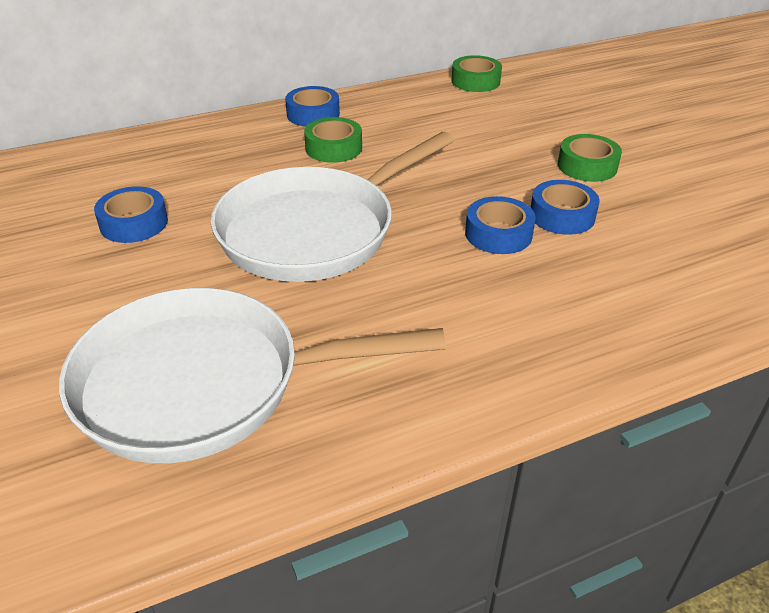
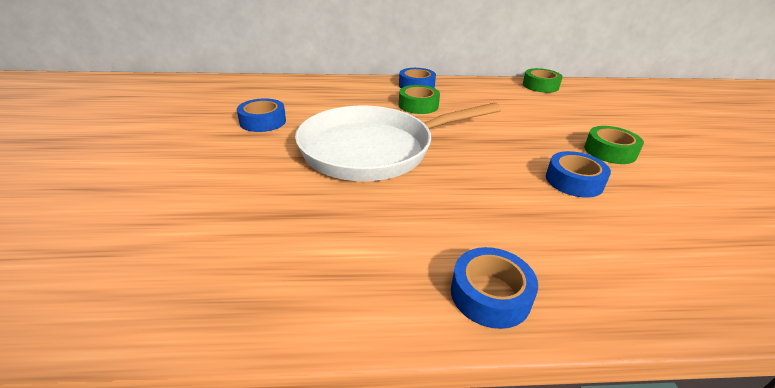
camera: 20 degrees right, 5 degrees down
(203, 384) = (223, 231): white pan -> none
(498, 234) = (513, 182): blue tape -> blue tape (490, 294)

